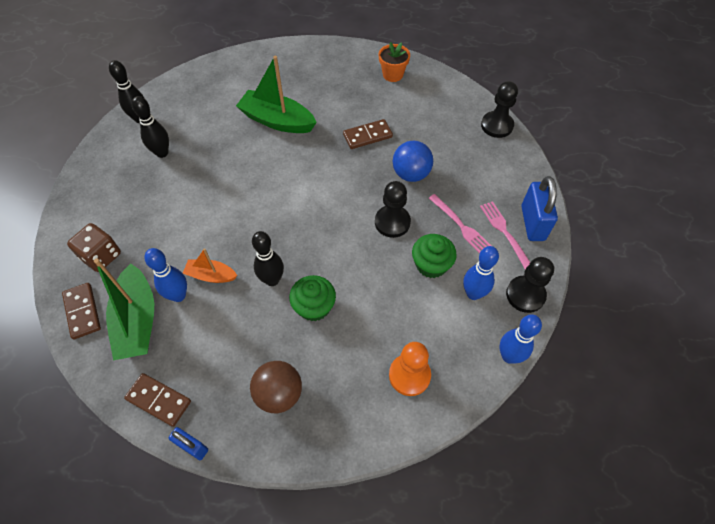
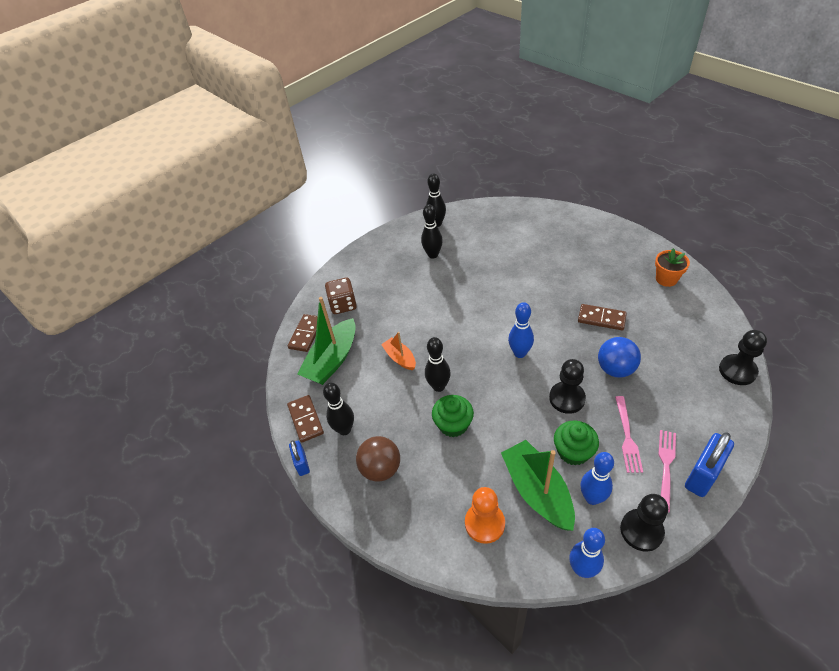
camera: 45 degrees right, 10 degrees down
(178, 295) = (369, 359): blue bowling pin -> blue bowling pin (520, 353)
(210, 382) = (344, 429): none -> black bowling pin
(277, 121) = (535, 271): green boat -> green boat (537, 491)

